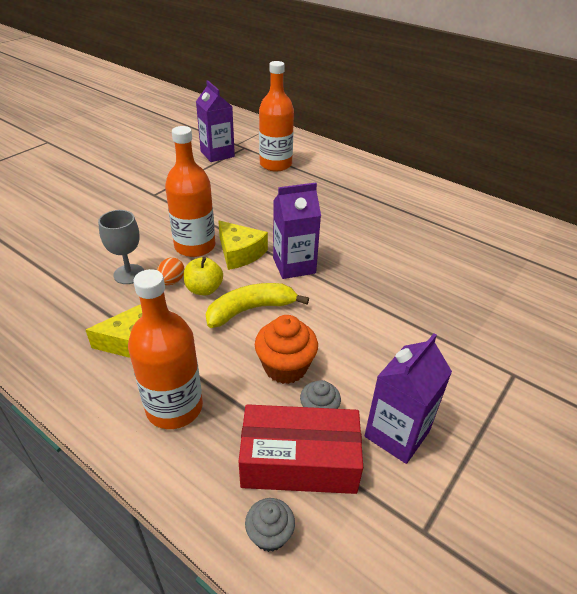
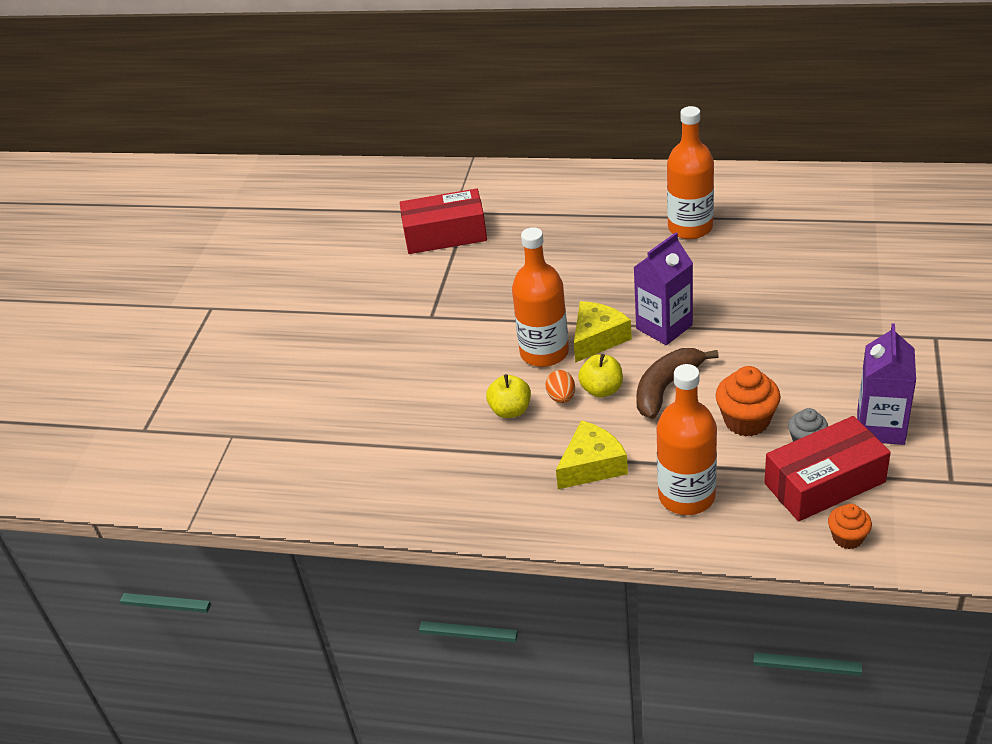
camera: 20 degrees left, 0 degrees up
(129, 274) = (510, 410): grey goblet -> yellow apple
(217, 154) = (445, 234): purple carton -> red box
(240, 253) = (597, 338): yellow cheese -> yellow cheese turned 75 degrees counterclockwise
(250, 310) = (666, 388): yellow banana -> brown banana
(270, 534) = (847, 538): grey cupcake -> orange cupcake
(275, 164) = (528, 219): orange bottle -> orange bottle (690, 228)

